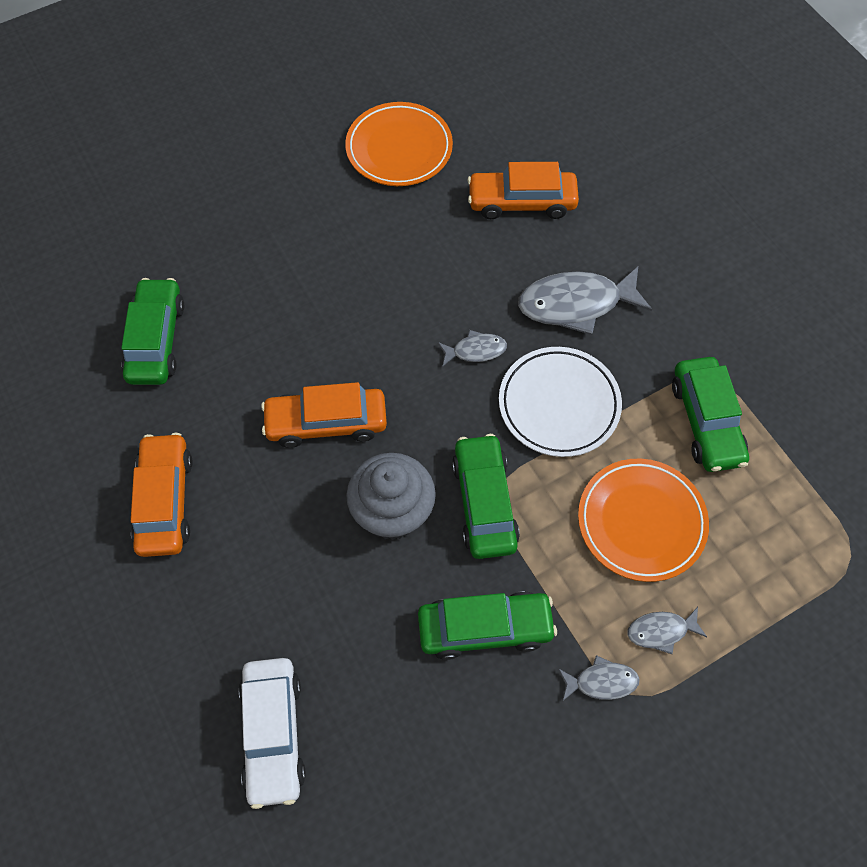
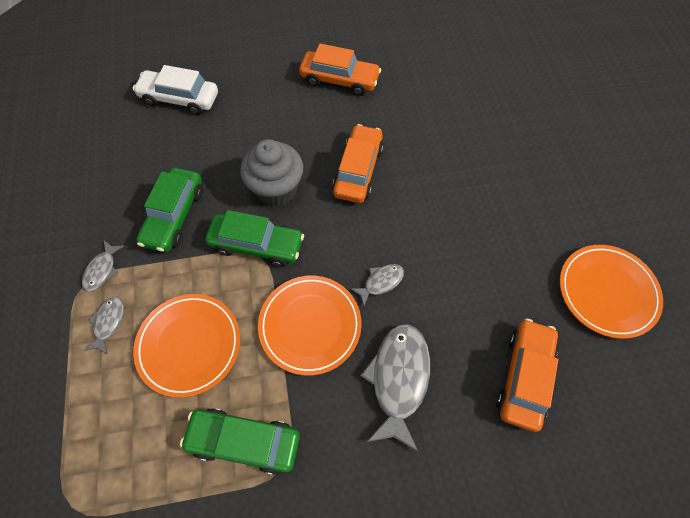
camera: 110 degrees right, 0 degrees up
(156, 340) = (456, 96): green car -> none
(475, 350) = (381, 282): grey fish -> grey fish turned 135 degrees counterclockwise
(559, 404) = (310, 325): white plate -> orange plate

